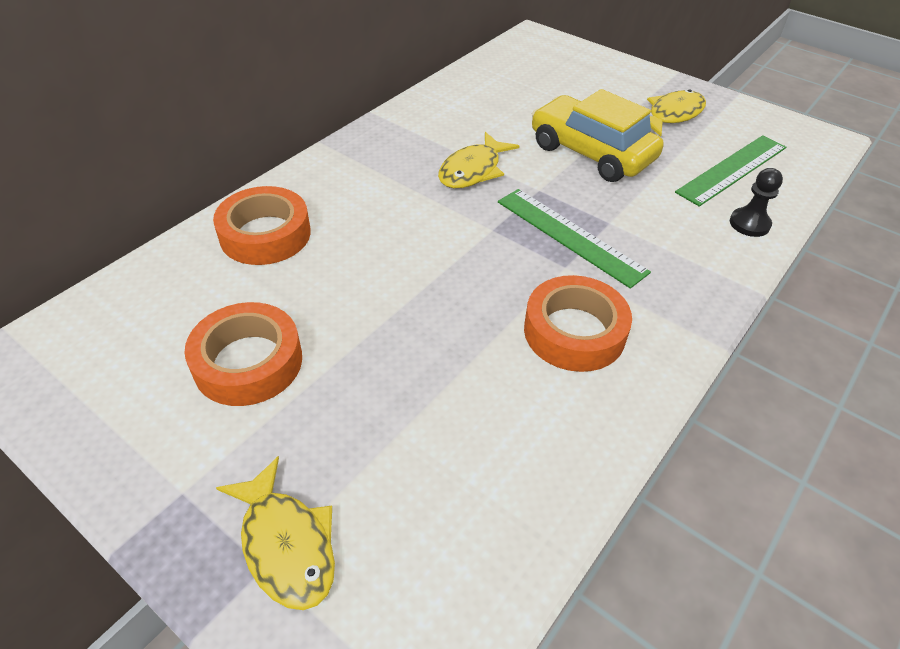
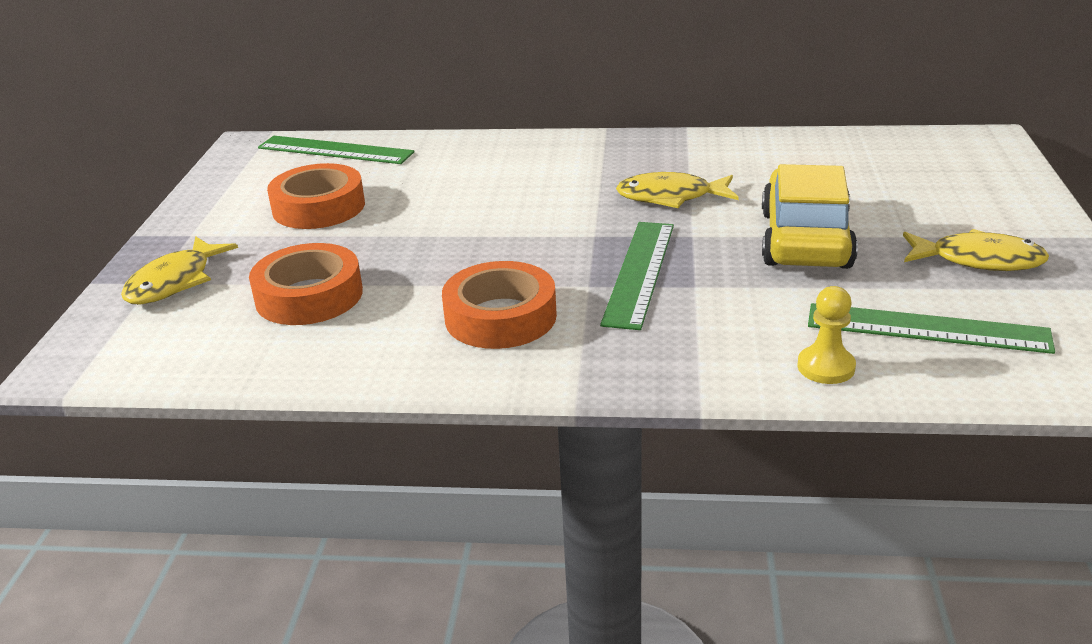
camera: 60 degrees right, 15 degrees down
(131, 301) = (335, 150): none -> green ruler
(265, 234) = (458, 158): orange tape -> orange tape (309, 296)
(749, 224) = (826, 367): black pawn -> yellow pawn

